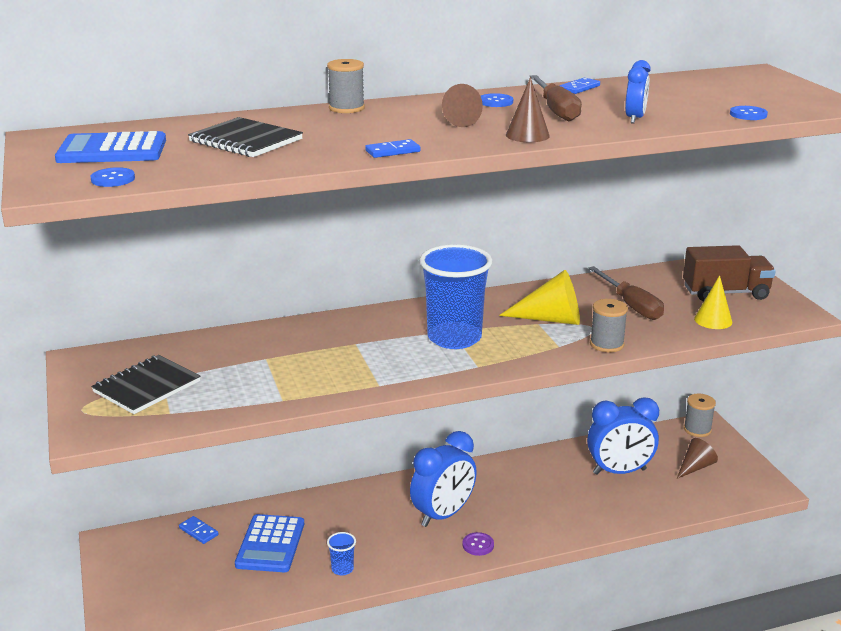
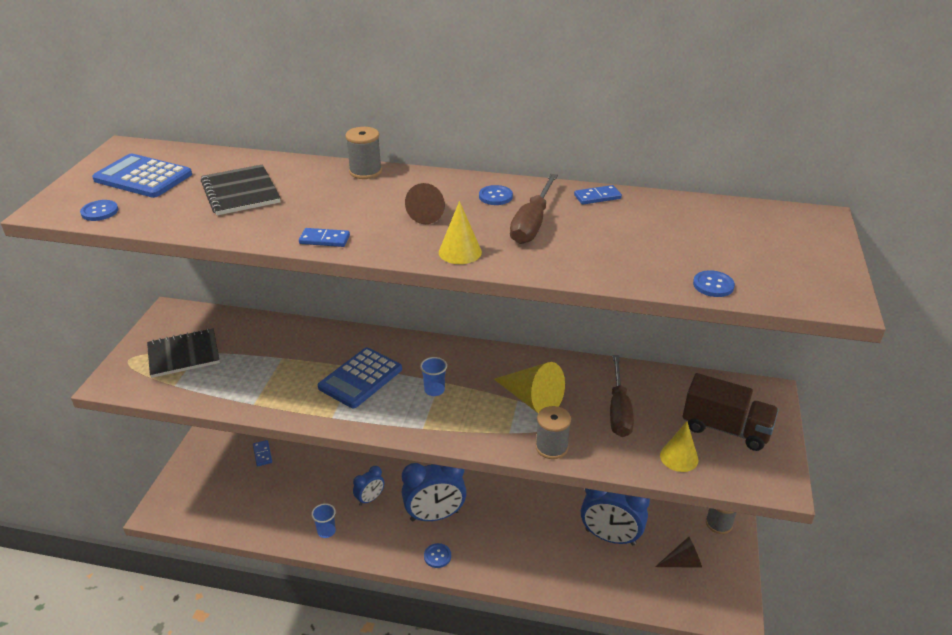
camera: 30 degrees right, 10 degrees up
(270, 544) = (298, 486): blue calculator -> blue calculator (360, 378)
(454, 338) = (434, 390): blue cup -> blue cup, size x0.42
(478, 545) = (437, 556): purple button -> blue button
(527, 135) = (460, 252): brown cone -> yellow cone
(635, 119) = (589, 257): blue clock -> blue clock (370, 499)

